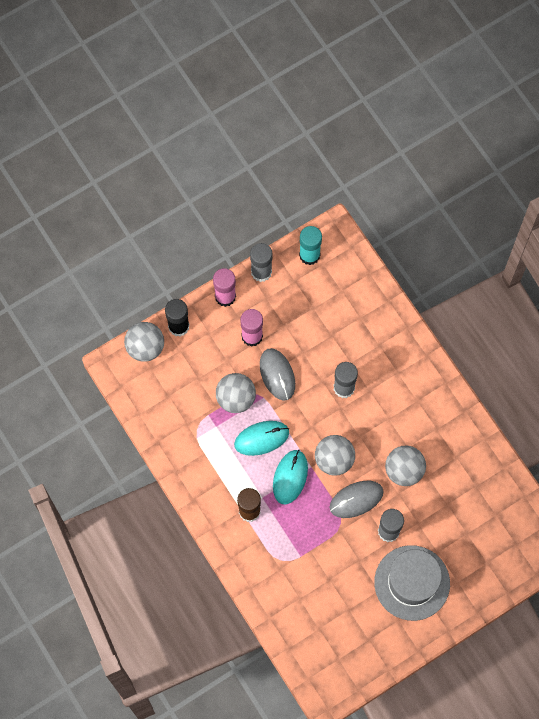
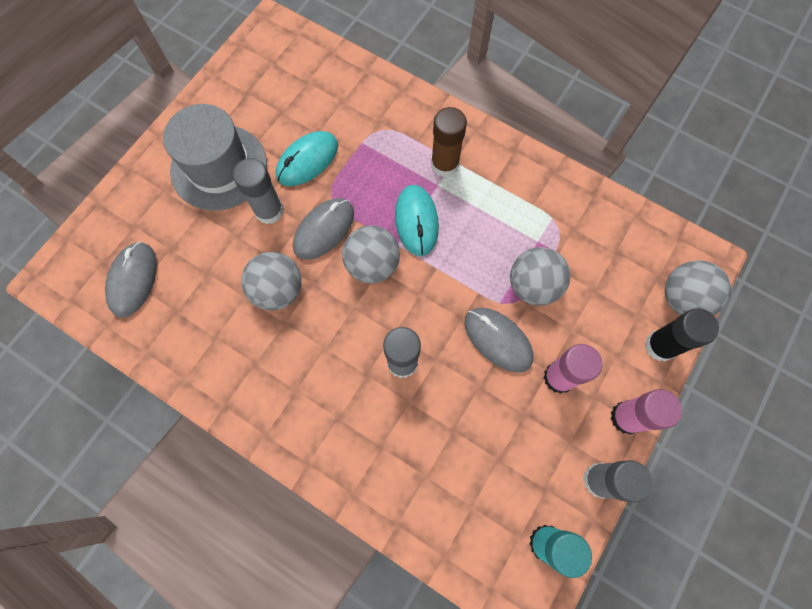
camera: 155 degrees right, 0 degrees up
(261, 438) = (474, 251): turquoise mouse -> turquoise mouse (307, 160)
(498, 521) = (133, 280): none -> grey mouse

